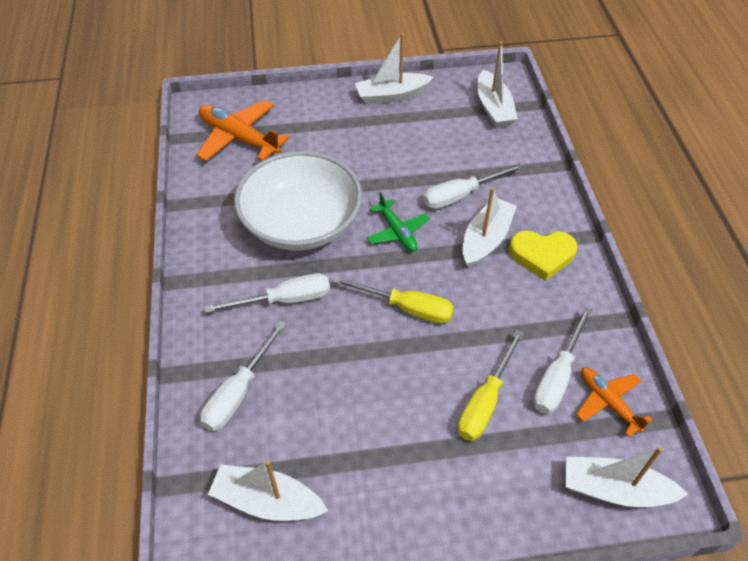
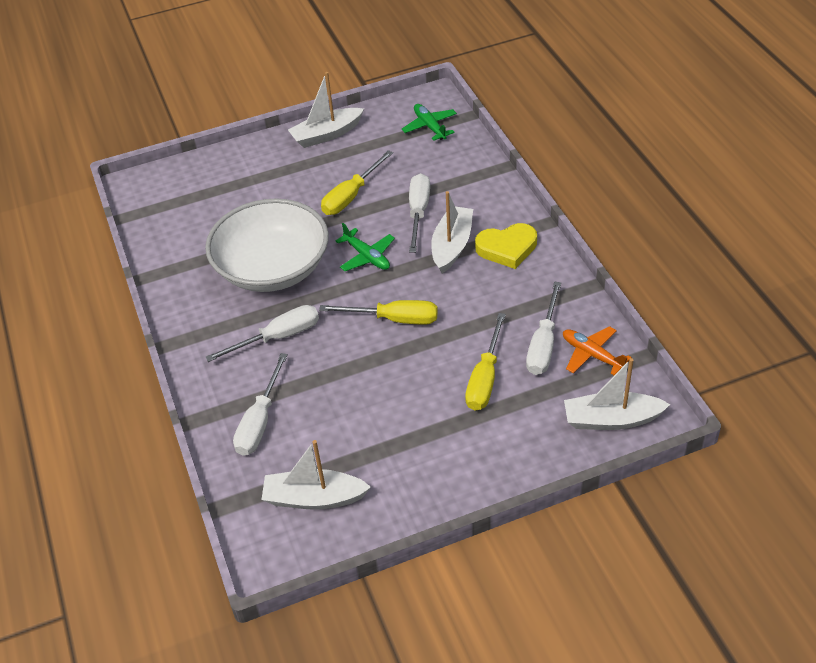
camera: 10 degrees left, 5 degrees down
(239, 138) = (185, 205): orange plane -> none
(398, 163) = (351, 196): none -> yellow screwdriver
(461, 195) = (418, 212): white screwdriver -> white screwdriver turned 135 degrees clockwise
(493, 108) = (430, 126): white boat -> green plane

